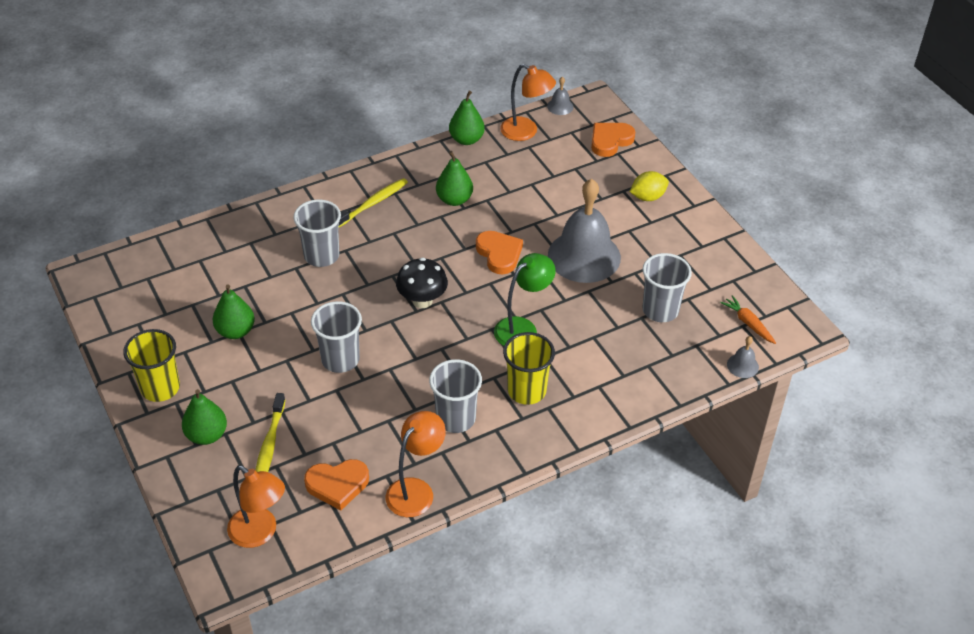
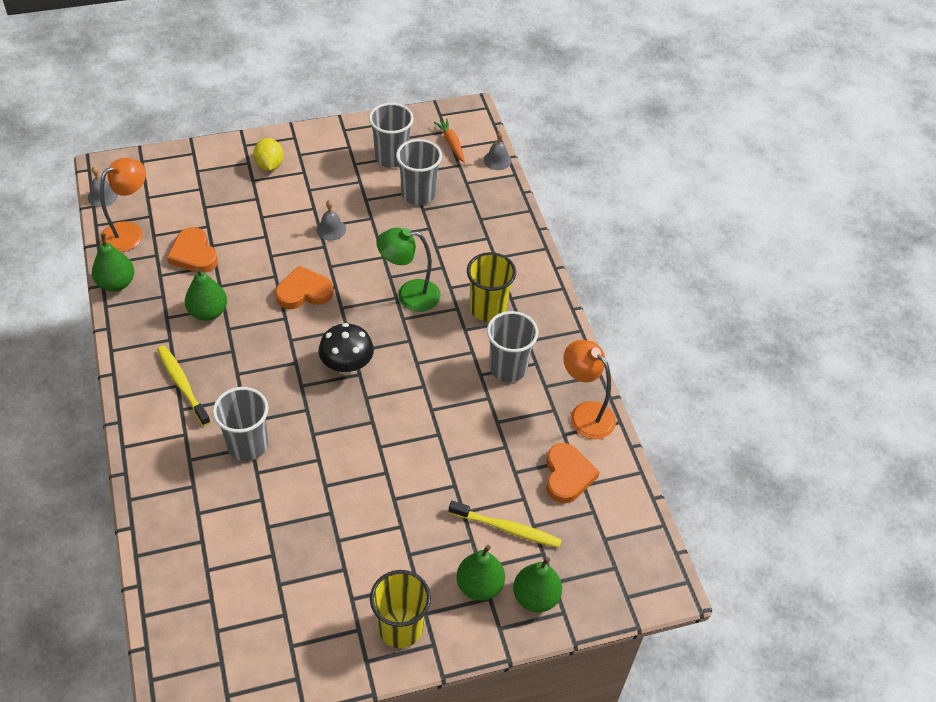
camera: 80 degrees left, 5 degrees up
(235, 331) = (336, 543): green pear -> green pear (535, 597)
(260, 533) = (613, 549): orange lamp -> none
(340, 359) = (407, 449): grey cup -> grey cup (391, 157)
(522, 328) = (409, 295): green lamp -> green lamp turned 60 degrees counterclockwise
(584, 256) = (331, 229): grey bell -> grey bell, size x0.40
(610, 141) = (176, 171): orange heart -> orange heart (194, 254)
(748, 323) = (451, 143): orange carrot -> orange carrot turned 90 degrees clockwise

